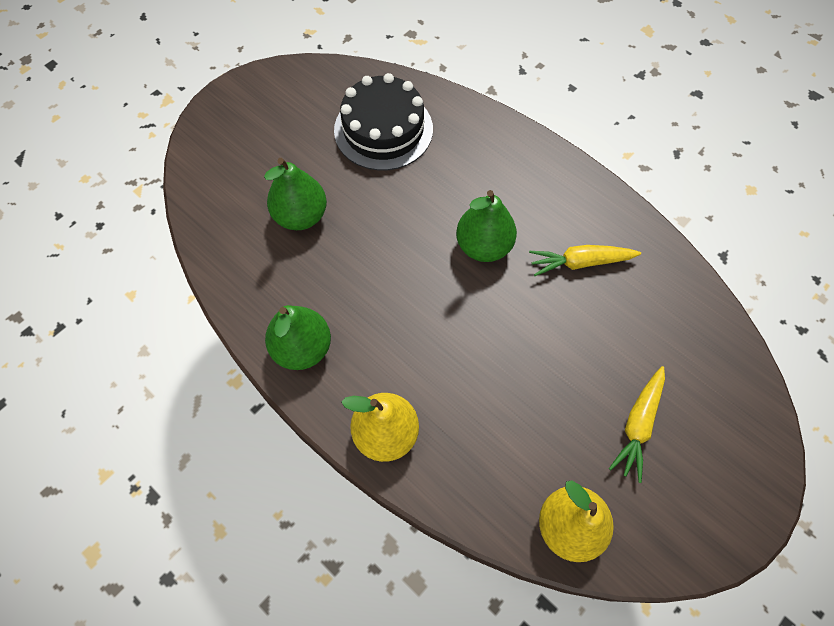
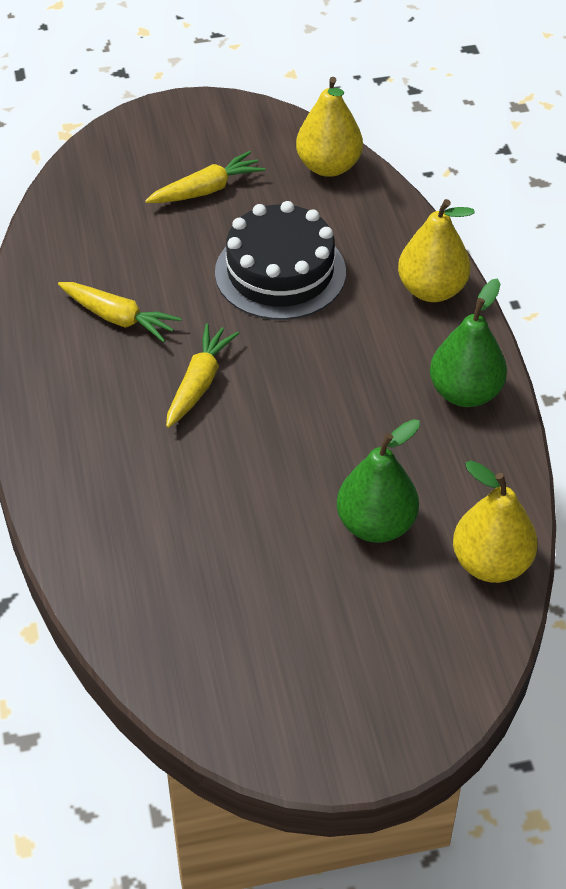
camera: 145 degrees left, 15 degrees down
(216, 231) = (491, 563): none -> yellow pear
(383, 130) = (191, 575): black cake -> black cake (280, 272)
(483, 246) = (199, 383): green pear -> yellow carrot

